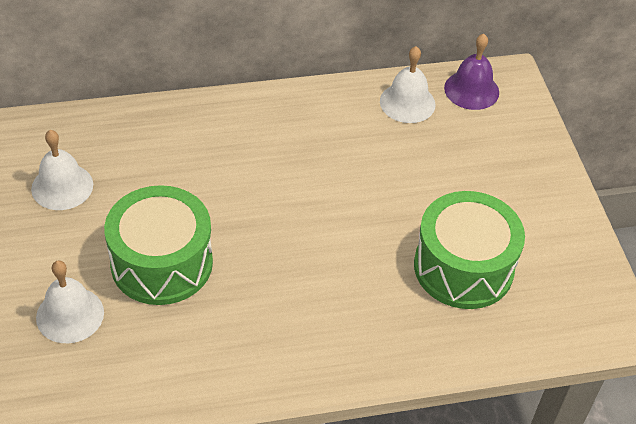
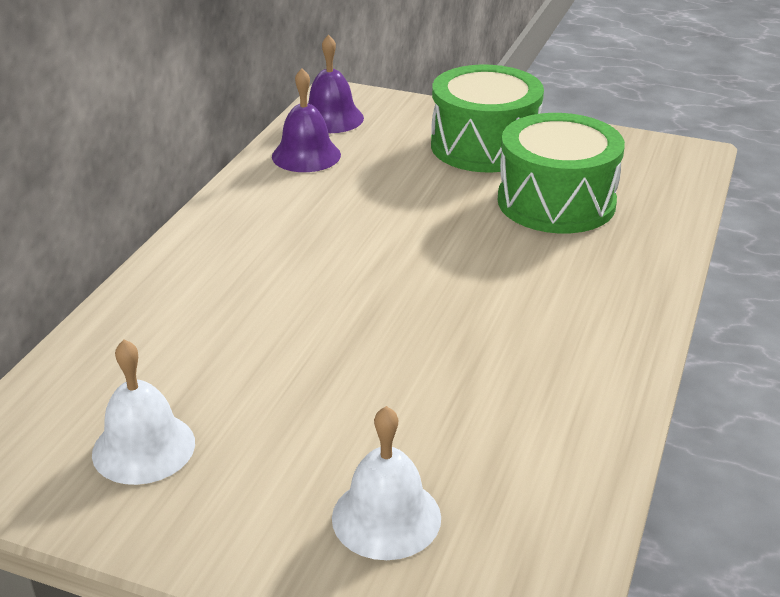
camera: 55 degrees left, 15 degrees down
(162, 263) = (369, 400): green drum -> green drum (484, 146)
(407, 102) = (306, 155): white bell -> purple bell

